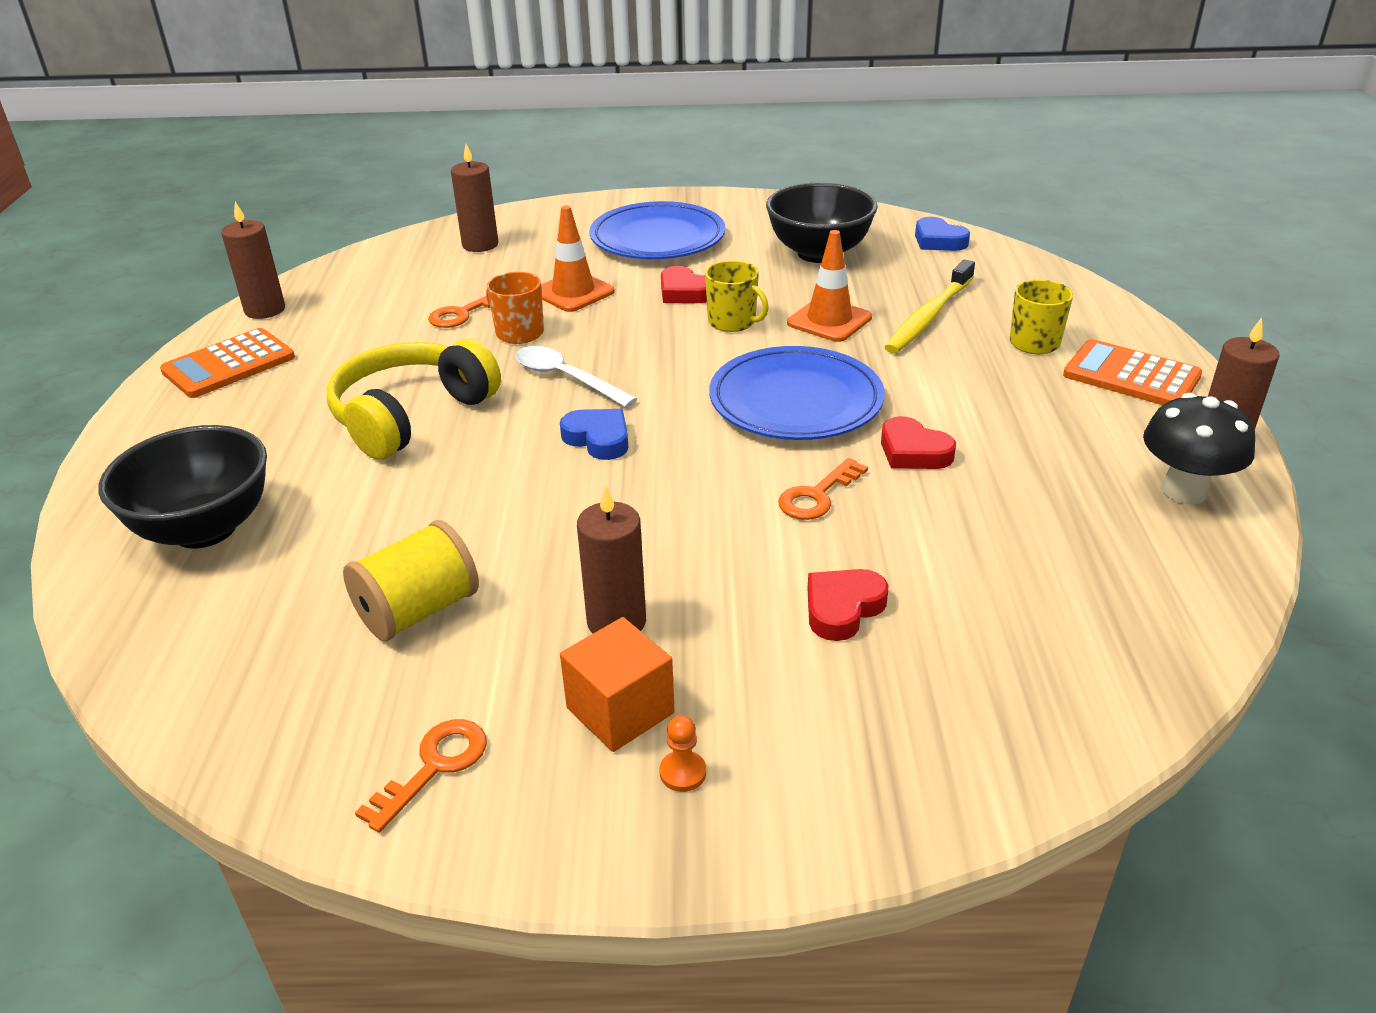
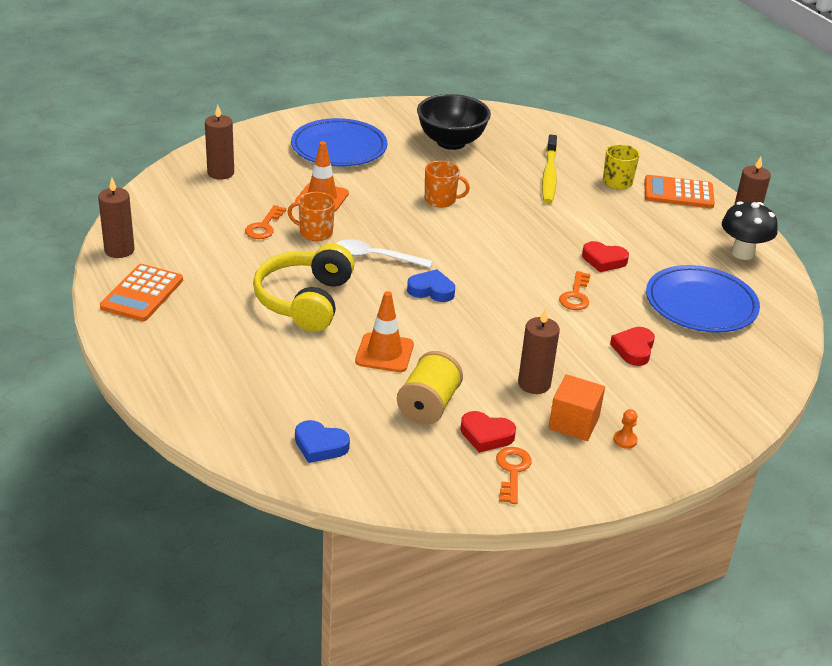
camera: 30 degrees left, 0 degrees up
(205, 529) = (255, 396): black bowl -> none
(684, 292) = (393, 185): red heart -> red heart (486, 435)
(733, 322) = (441, 200): yellow mug -> orange mug
(795, 401) = (520, 244): blue plate -> blue plate (700, 304)
(829, 320) = (496, 188): orange traffic cone -> orange traffic cone (384, 353)
(938, 241) = (515, 121): blue heart -> blue heart (320, 445)

